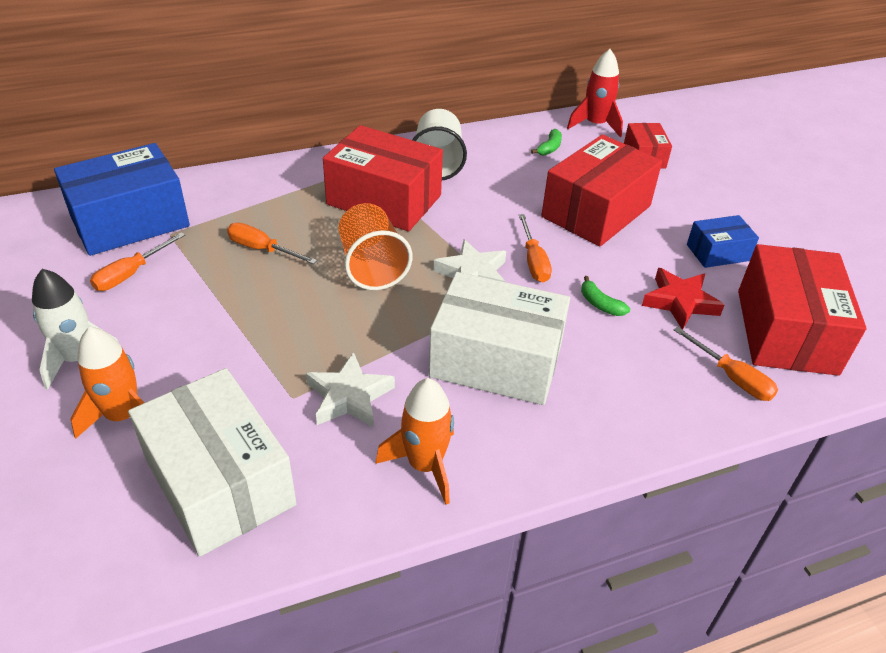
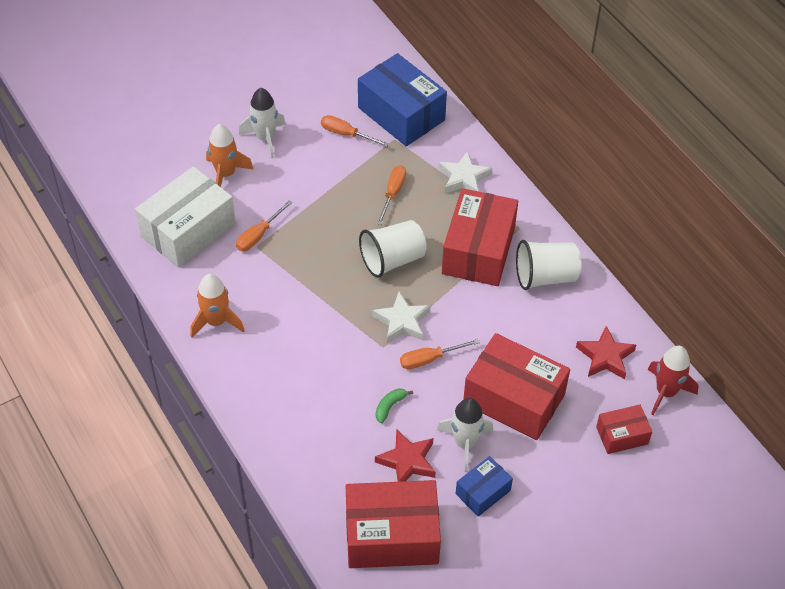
camera: 80 degrees right, 10 degrees up
(349, 396) = (263, 274): white star -> white star (464, 178)
(372, 266) = (392, 260): orange cup -> white cup
(496, 360) = (313, 347): white box -> none
(549, 148) = (605, 357): green banana -> red star
(654, 254) = (465, 443): none -> white rocket
(717, 252) = (483, 492): blue box -> blue box turned 75 degrees clockwise
(732, 377) = (330, 493): orange screwdriver -> orange screwdriver (258, 235)

